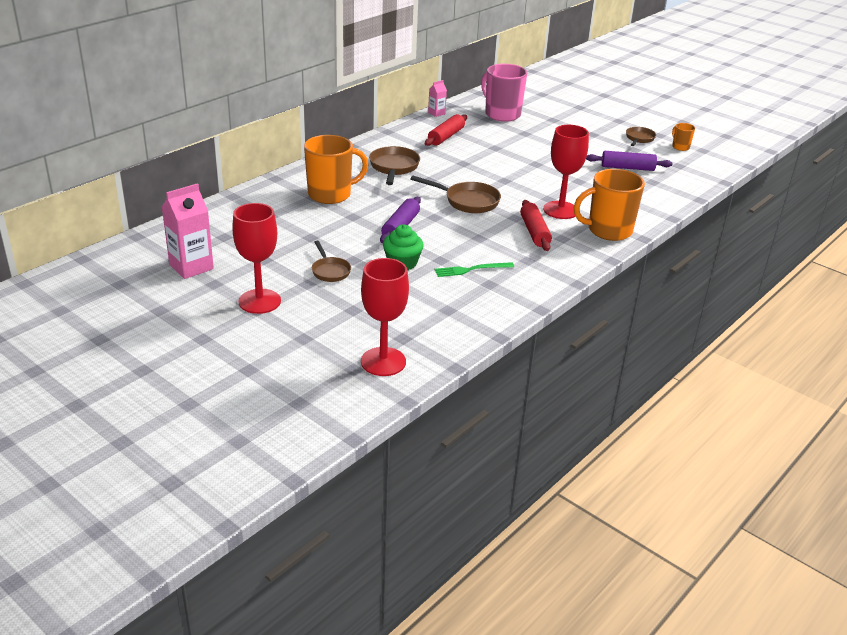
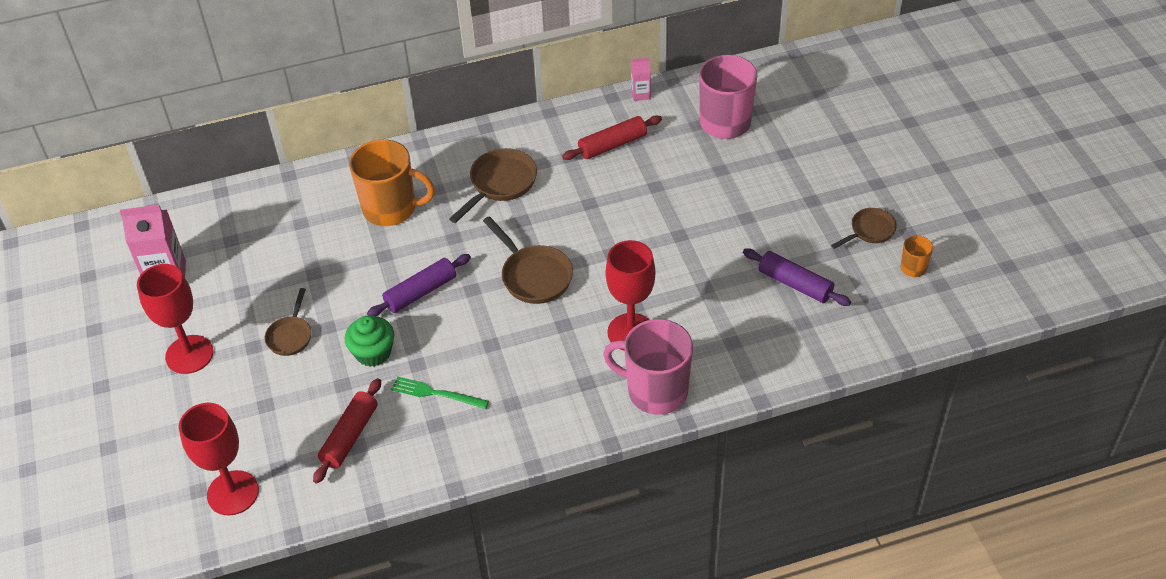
camera: 35 degrees right, 15 degrees up
(534, 232) = (563, 359): red rolling pin -> red rolling pin (350, 436)
(608, 231) = (655, 391): orange mug -> pink mug

